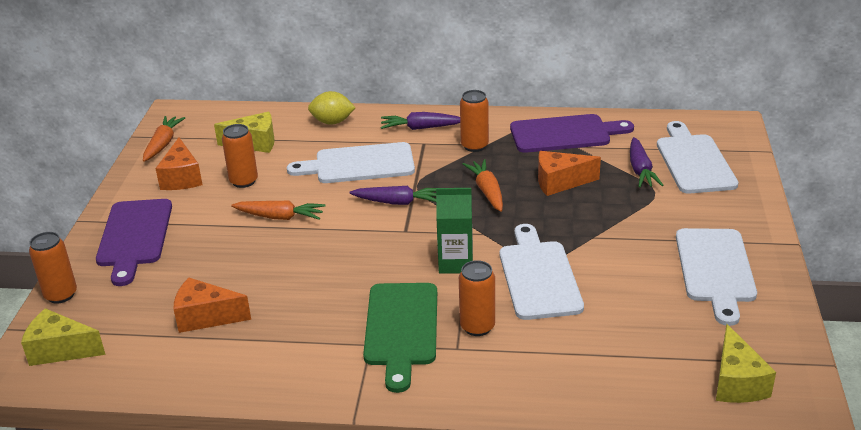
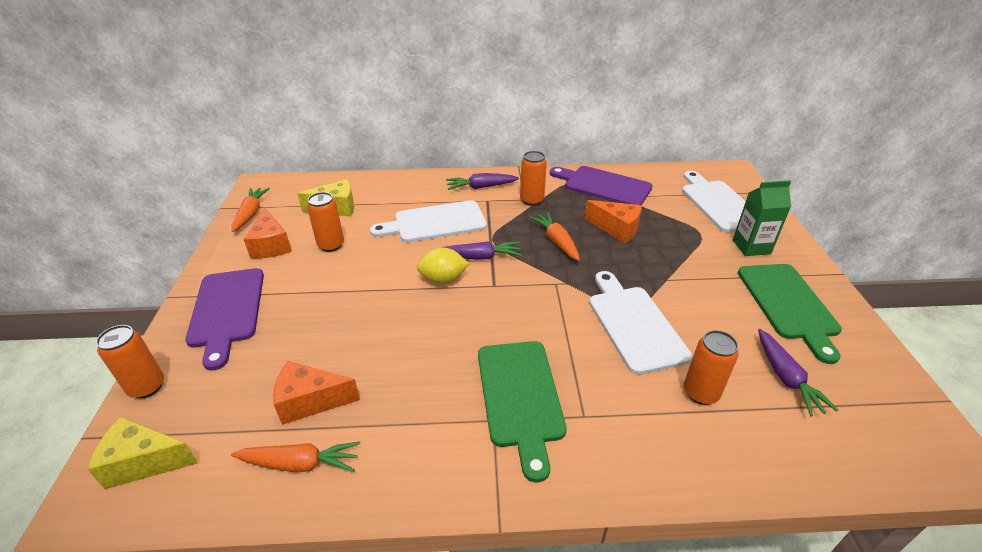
camera: 10 degrees left, 5 degrees up
(280, 217) = (371, 279): orange carrot -> orange carrot (300, 463)
(332, 122) = (403, 186): yellow lemon -> yellow lemon (443, 279)
(455, 263) = (551, 316): green carton -> green carton (751, 247)
(477, 327) = (596, 387): orange can -> orange can (700, 393)
(560, 182) = (616, 229): orange cheese -> orange cheese turned 135 degrees counterclockwise
(565, 134) = (603, 186): purple cutting board -> purple cutting board turned 135 degrees counterclockwise
(640, 170) = (679, 214): purple carrot -> purple carrot (786, 378)
(715, 269) = (789, 304): white cutting board -> green cutting board
(736, 382) = (875, 431): yellow cheese -> none

